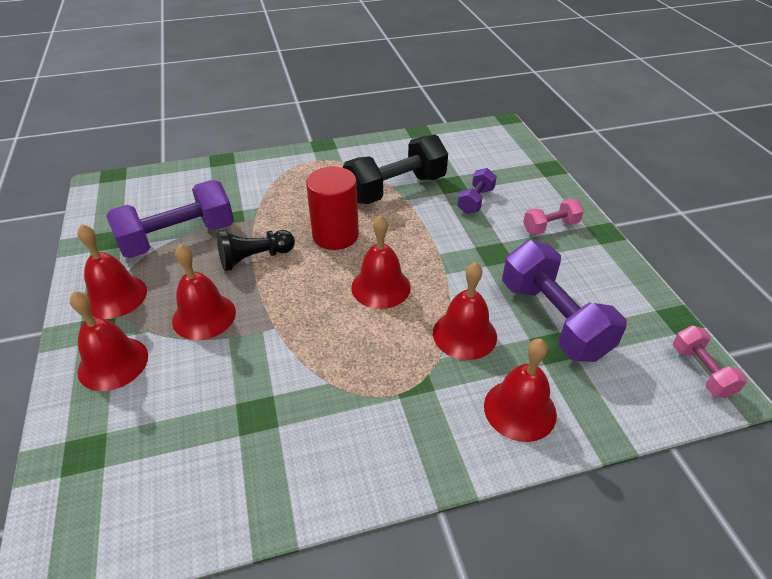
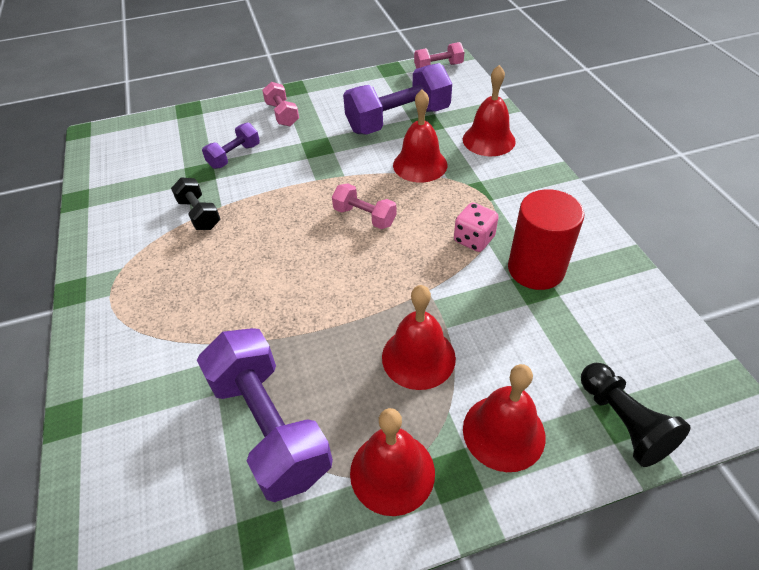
camera: 90 degrees left, 5 degrees up
(254, 258) = (317, 327): black pawn -> black pawn (623, 422)
(334, 370) = (474, 239): none -> pink dice
(335, 235) = (280, 258): red cylinder -> red cylinder (536, 269)
(381, 287) = (364, 216): red bell -> pink dumbbell
(395, 189) = (199, 214): black dumbbell -> black dumbbell, size x0.52
(475, 201) = (234, 156): purple dumbbell -> purple dumbbell turned 75 degrees counterclockwise

